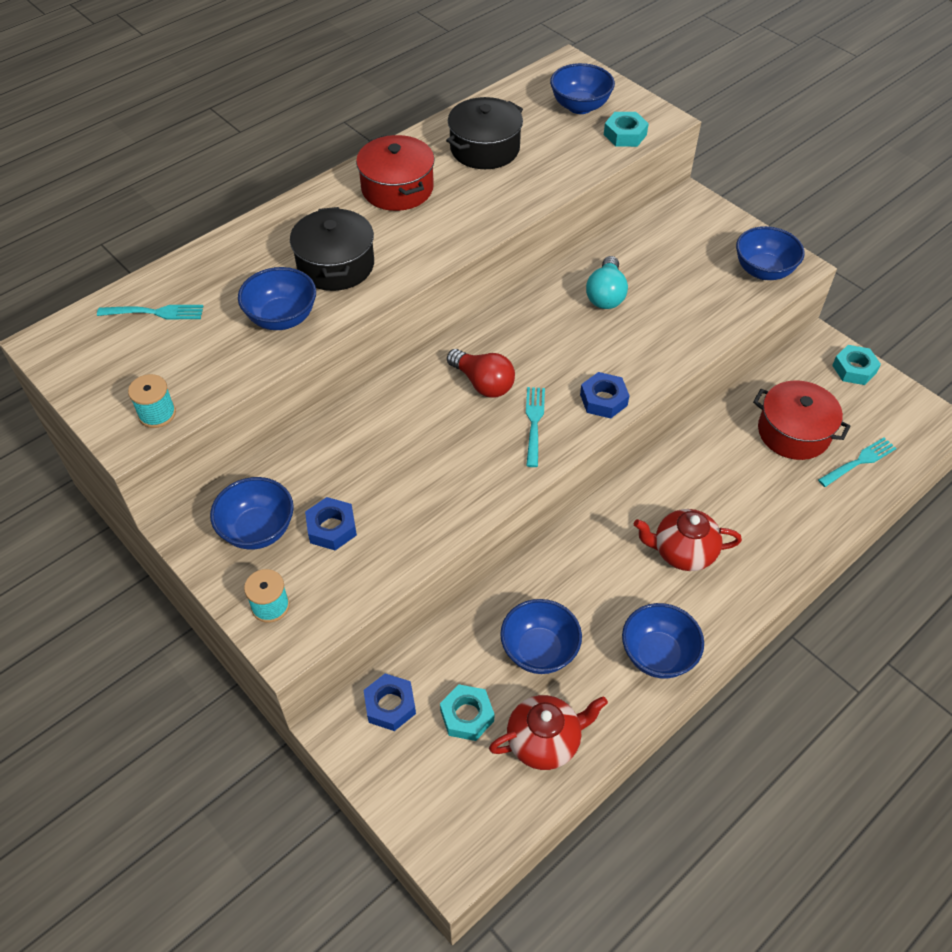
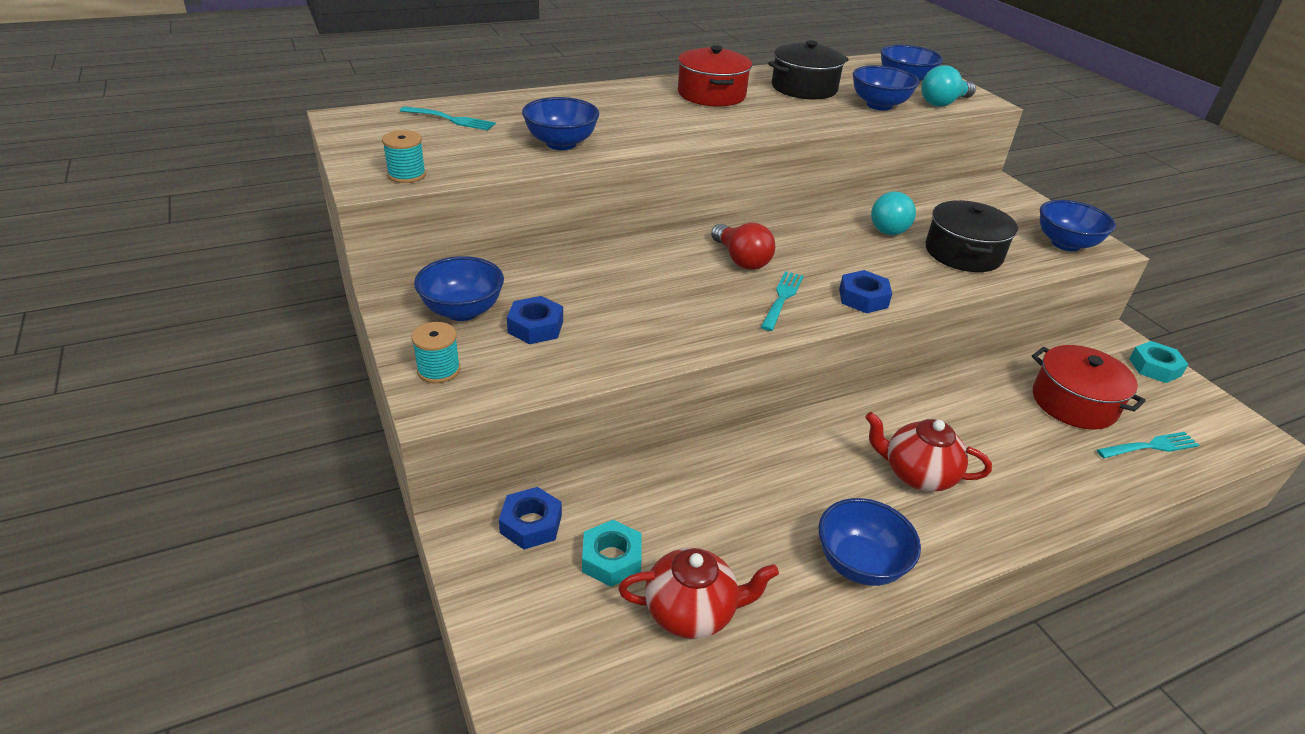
camera: 15 degrees right, 15 degrees down
(335, 265) = (630, 124): black pot -> black pot (963, 253)
(539, 650) = (719, 520): blue bowl -> blue bowl (879, 105)
(625, 135) = (943, 103): turquoise nut -> turquoise light bulb

